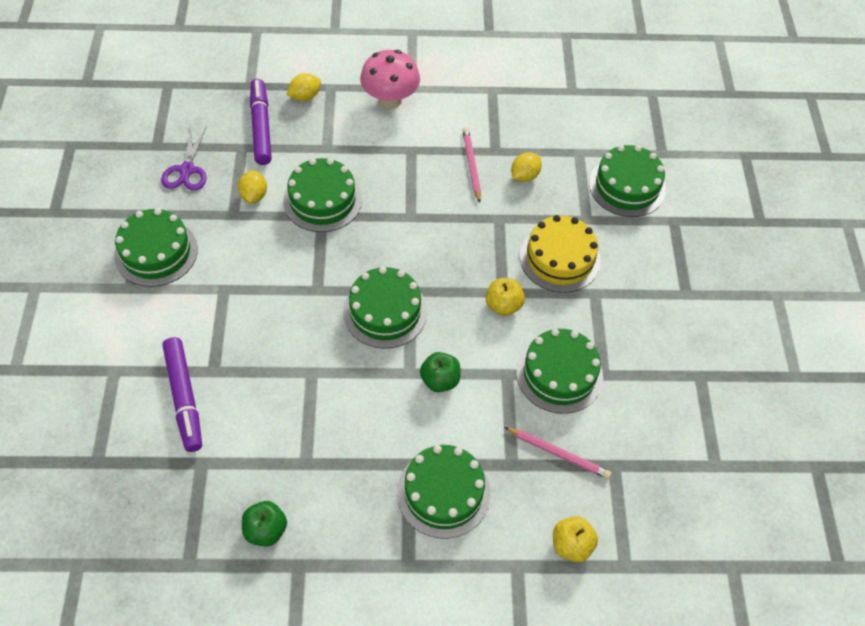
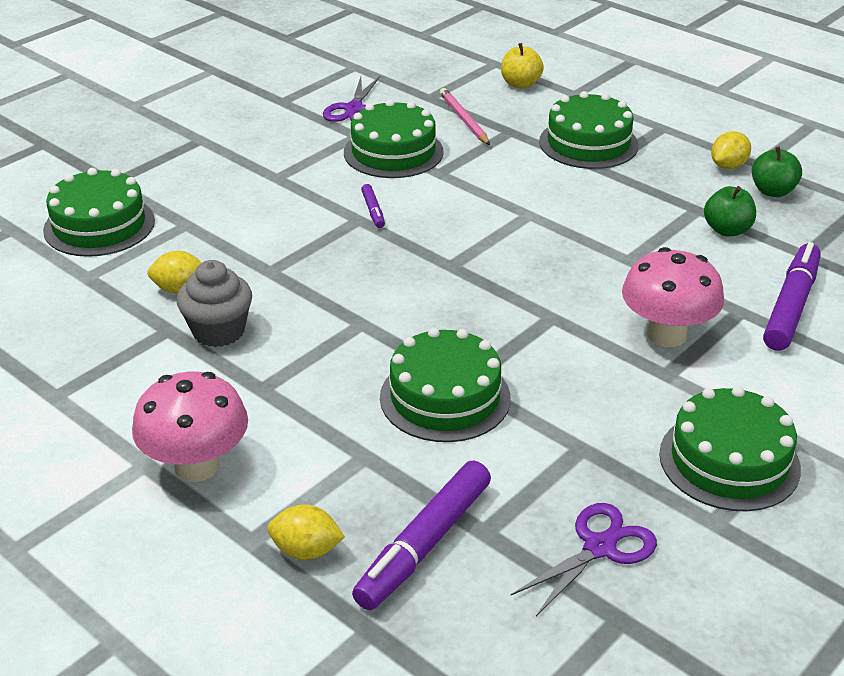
camera: 135 degrees left, 20 degrees down
(243, 319) = (666, 335): none -> pink mushroom
(254, 195) = (530, 454): yellow lemon -> yellow lemon (728, 166)
(385, 311) = (498, 264): green cake -> none
(440, 380) = (506, 197): green apple -> green apple (727, 230)
(471, 165) = (218, 331): pink pencil -> grey cupcake
(503, 305) = (373, 211): yellow apple -> purple marker
(560, 258) = (264, 212): yellow cake -> none
(643, 405) = (354, 109): none -> purple scissors

